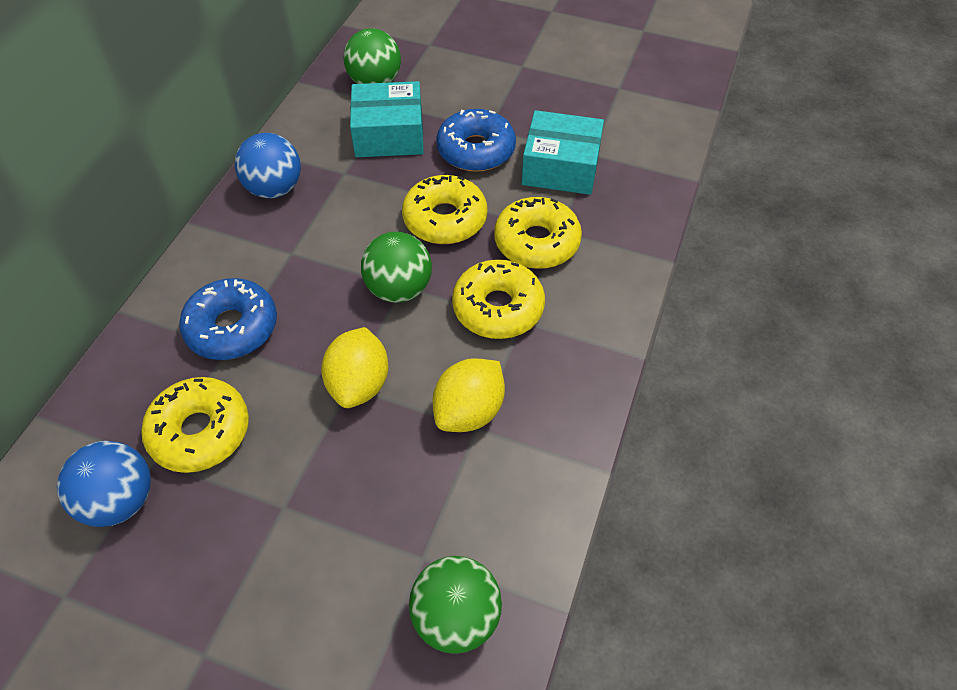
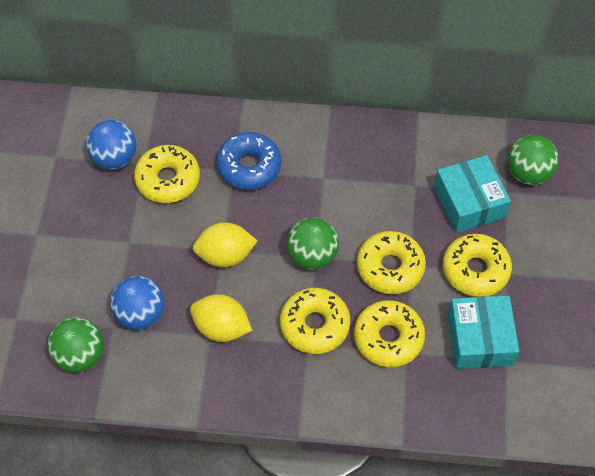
camera: 75 degrees right, 5 degrees up
(274, 189) = (381, 145): blue ball -> blue ball (140, 314)
(476, 150) = (475, 270): blue donut -> yellow donut

